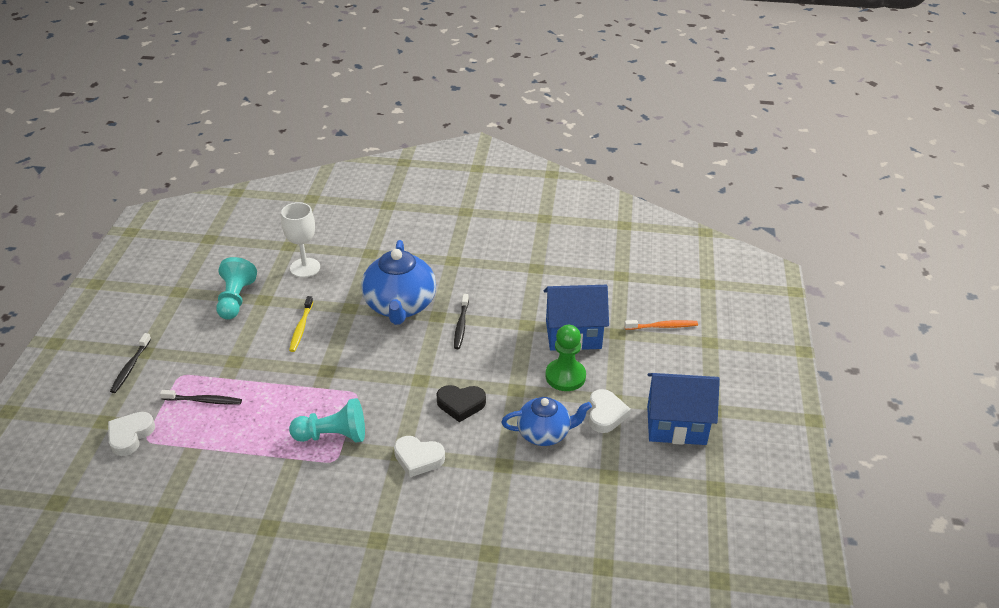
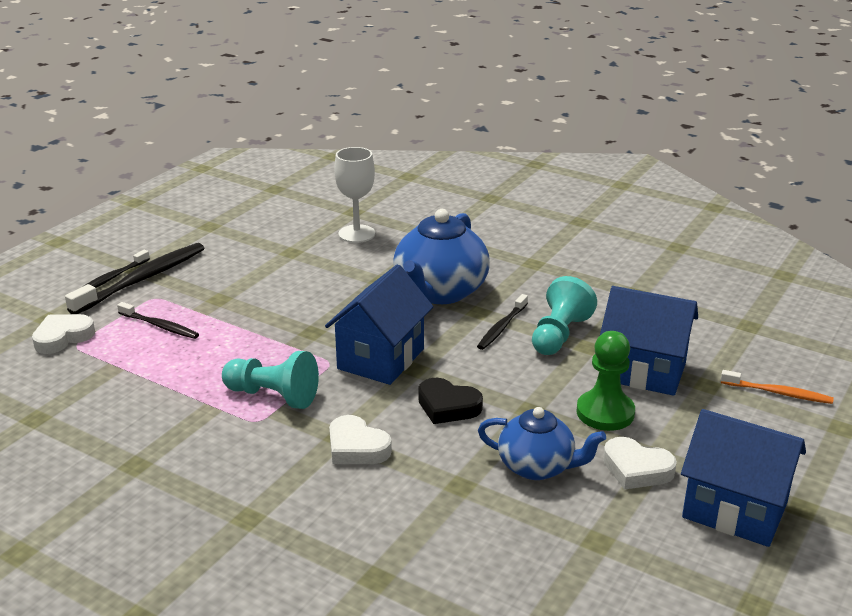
camera: 25 degrees right, 10 degrees down
(158, 361) = (142, 280): none -> black toothbrush
(235, 299) = (262, 245): turquoise pawn -> turquoise pawn (559, 335)
(301, 328) = (313, 286): yellow toothbrush -> none
(391, 379) = (381, 359): none -> blue house
(605, 414) = (636, 469): white heart -> white heart turned 90 degrees clockwise

